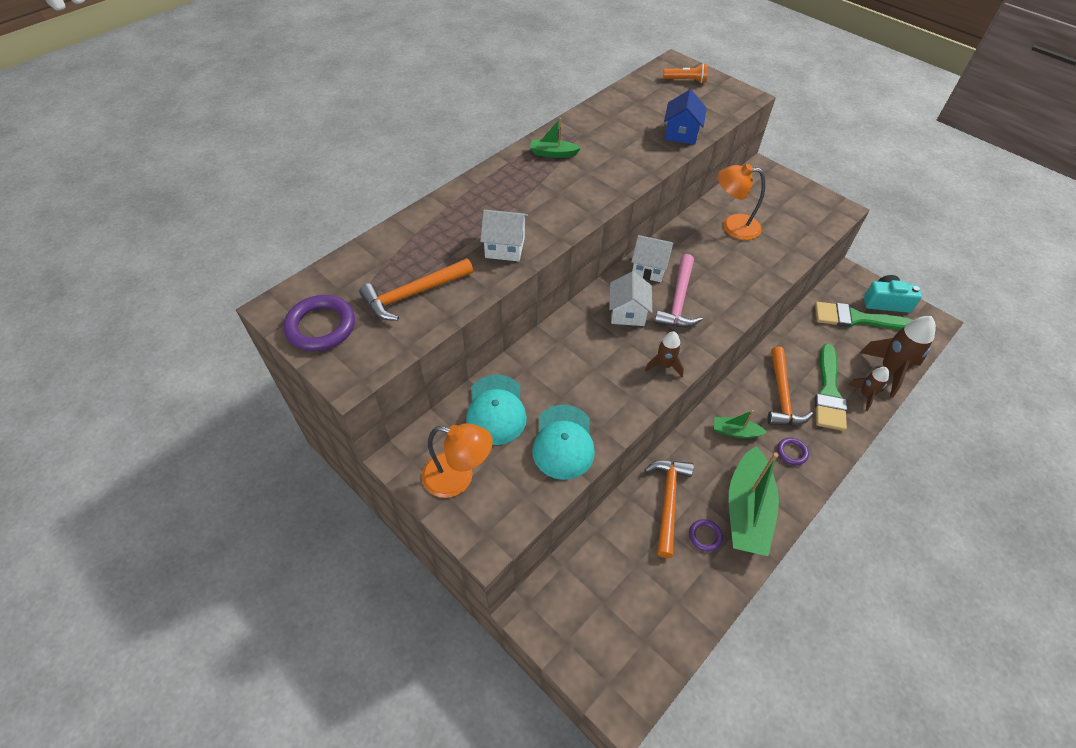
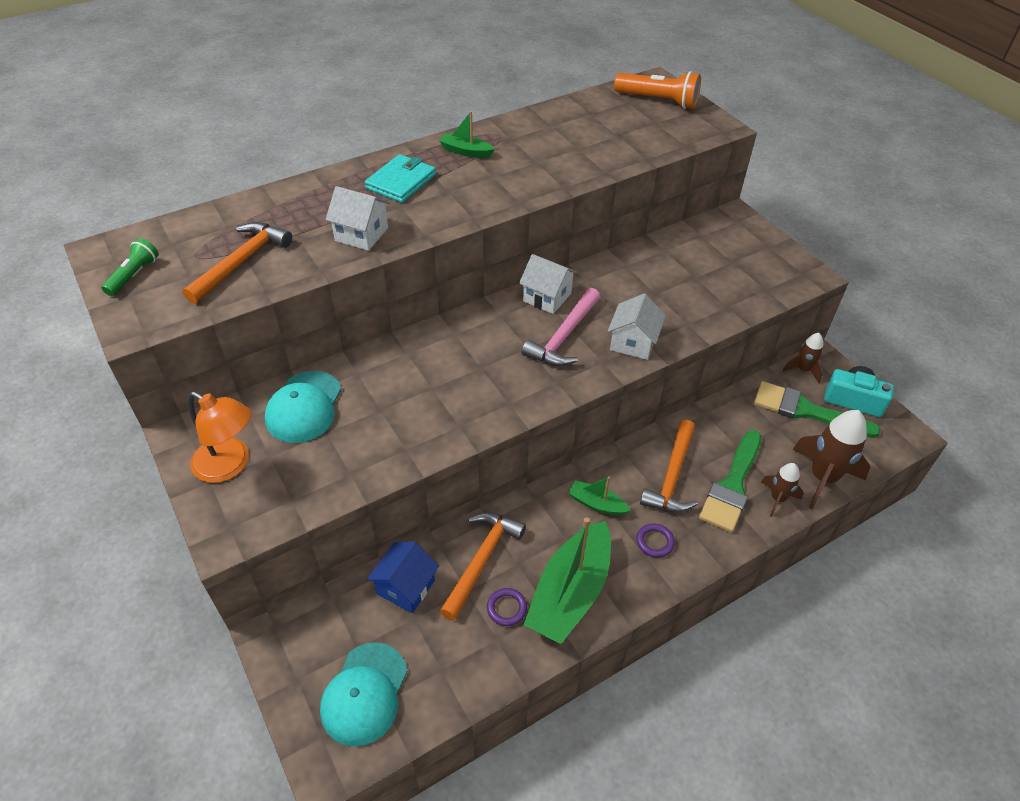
camera: 15 degrees right, 5 degrees down
(321, 326) = (134, 275): purple ring -> green flashlight
(413, 294) = (241, 262): orange hammer -> orange hammer turned 135 degrees clockwise
(512, 191) = (401, 181): none -> turquoise wallet
(563, 442) = (359, 455): turquoise cap -> turquoise cap (364, 693)
(627, 313) = (498, 338): white house -> white house (633, 343)
(664, 365) = (512, 401): brown rocket -> brown rocket (803, 370)
(681, 133) = (621, 154): blue house -> blue house (406, 587)
(686, 80) = (658, 101): orange flashlight -> orange flashlight, size x1.65
(733, 226) = (668, 270): orange lamp -> none

